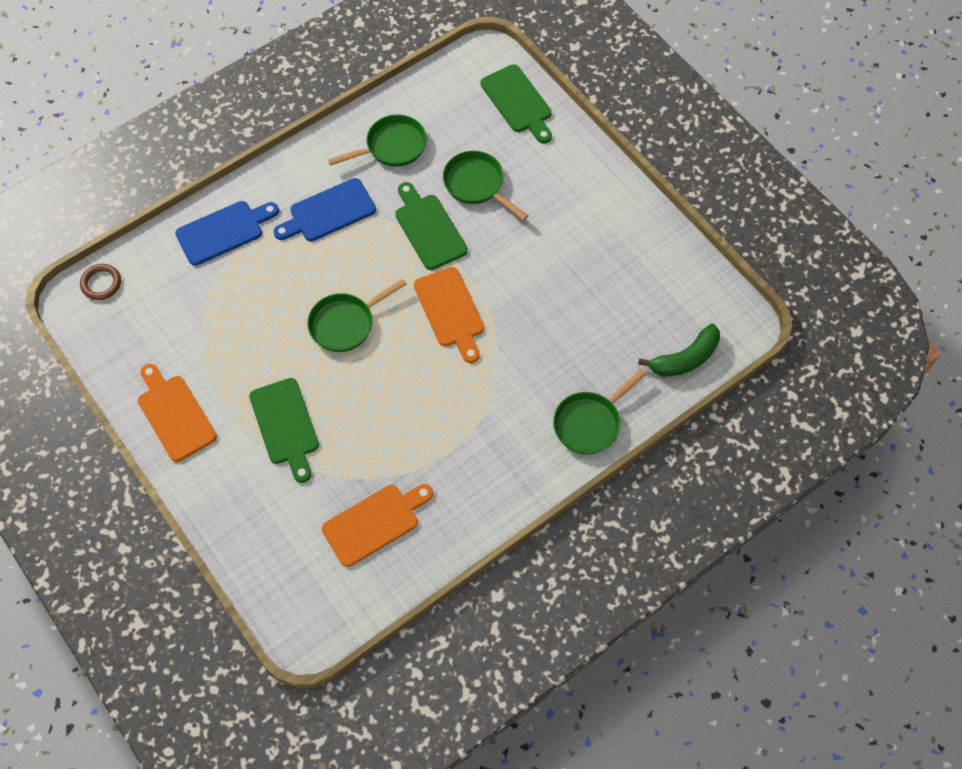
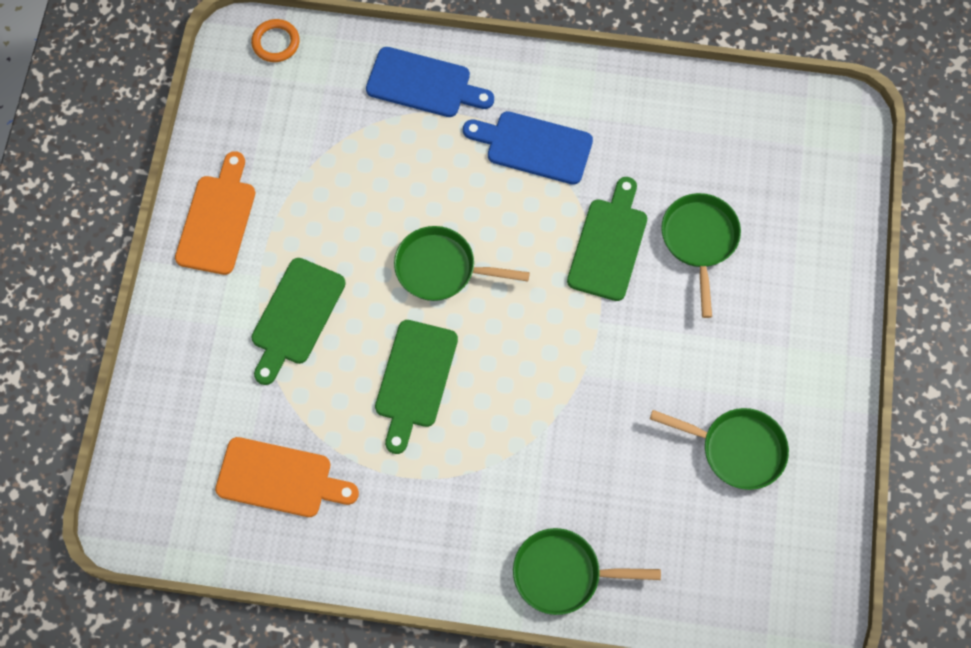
camera: 45 degrees right, 5 degrees up
(101, 283) = (276, 42): brown ring -> orange ring
(392, 147) = (657, 132): green pan -> green pan (736, 449)
(450, 311) = (546, 343): orange cutting board -> none
(518, 102) = (827, 191): green cutting board -> green cutting board (415, 379)
(685, 358) = (720, 600): green banana -> none

